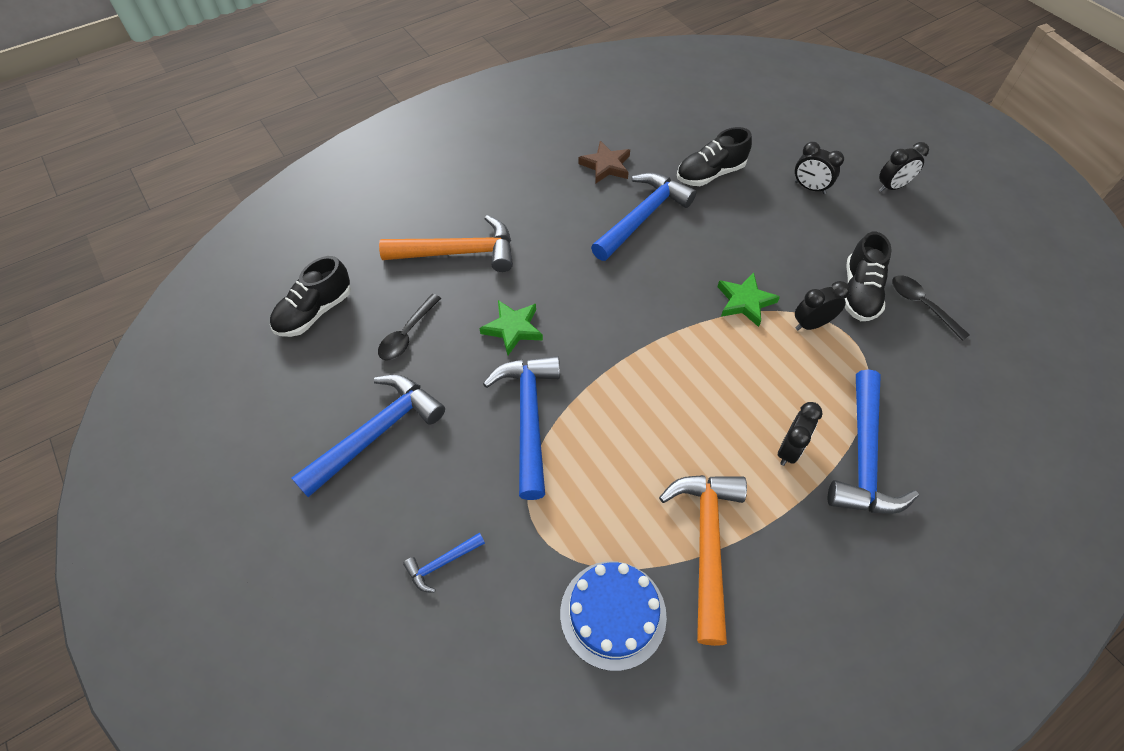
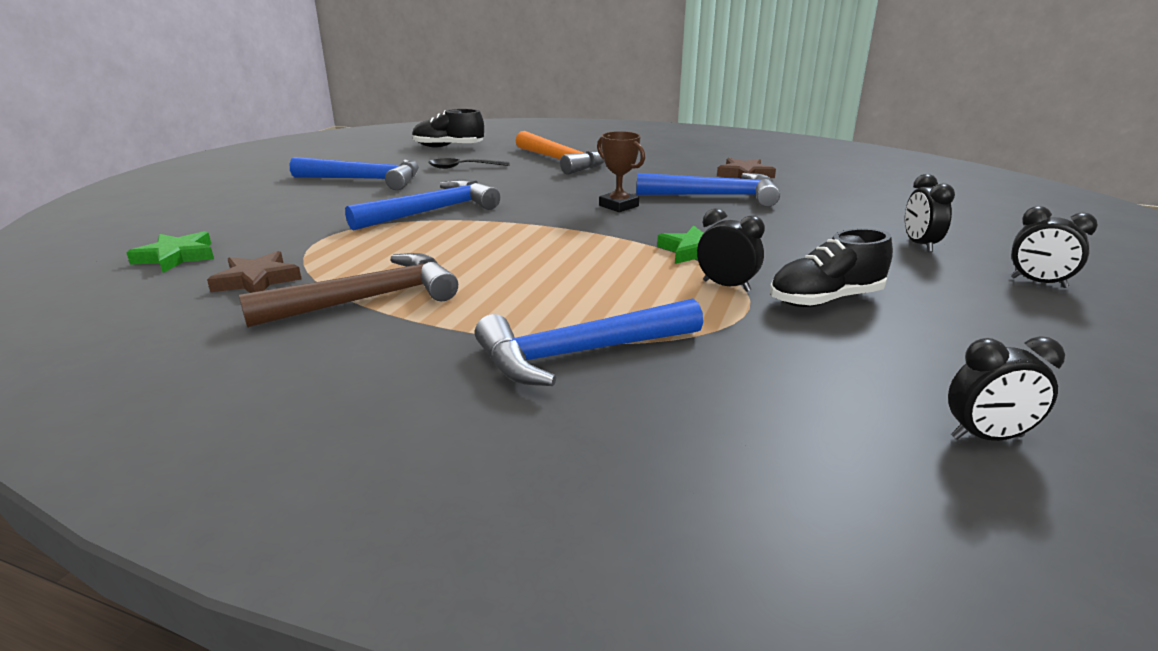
camera: 55 degrees right, 30 degrees down
(442, 563) = (266, 219): blue hammer -> none
(513, 329) = (515, 188): green star -> green star (176, 257)
(613, 614) = (257, 280): blue cake -> brown star
(617, 286) = (618, 206): none -> brown trophy
(706, 544) = (368, 299): orange hammer -> brown hammer
(710, 174) = (827, 205): black shoe -> none
(789, 449) = (533, 311): black clock -> black clock (987, 437)
(921, 305) = (886, 340): black spoon -> none

